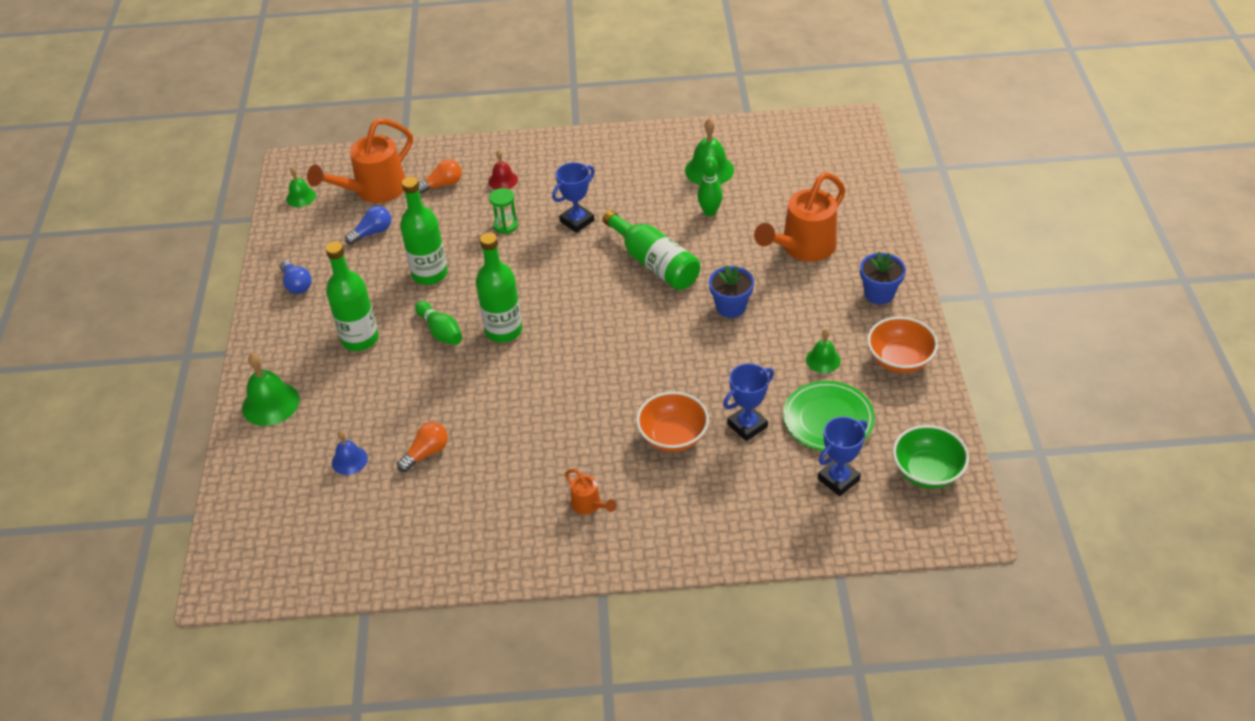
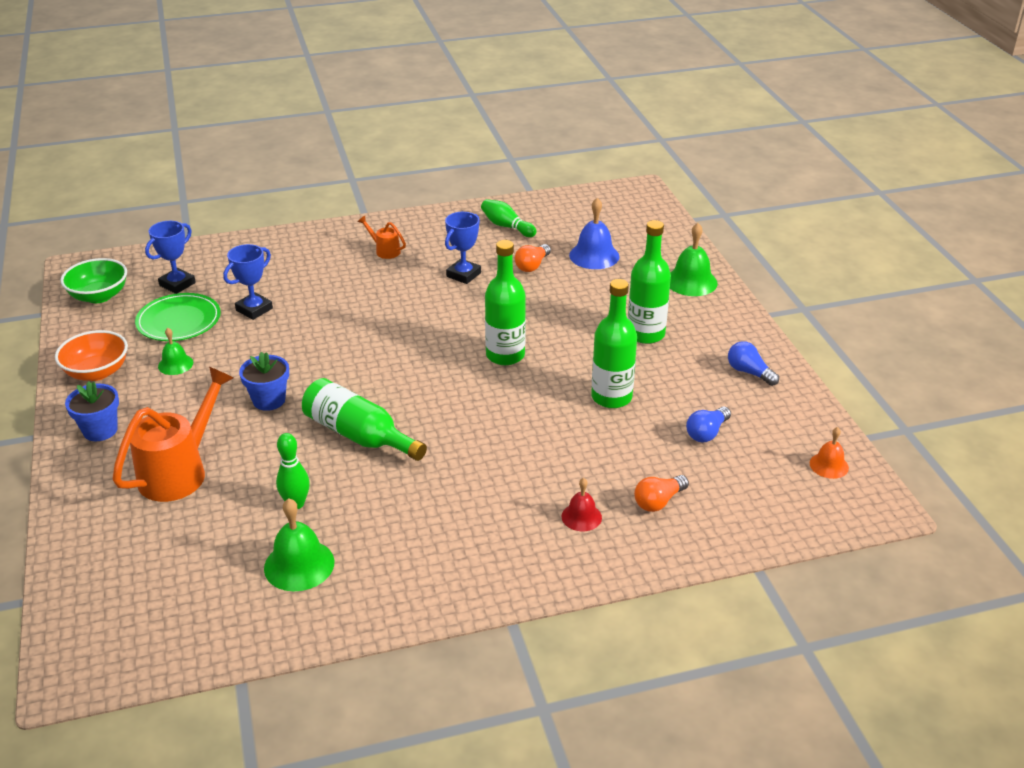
camera: 165 degrees right, 10 degrees down
(301, 197) = (829, 465): green bell -> orange bell
(349, 460) = (594, 255): blue bell -> blue bell, size x1.65
(374, 190) = (742, 484): orange watering can -> none
(440, 331) = (569, 348): green bowling pin -> green bowling pin (506, 226)
(506, 225) = (550, 458): green hourglass -> none
(577, 221) = (464, 473): blue trophy -> blue trophy (463, 275)
(673, 436) = (321, 296): orange bowl -> none

